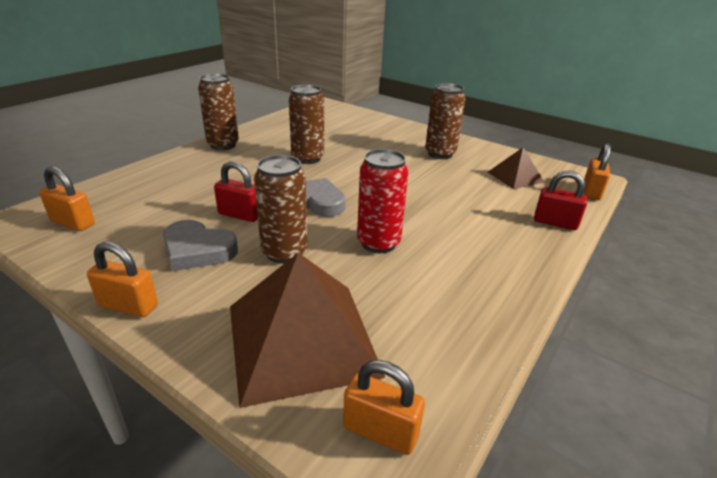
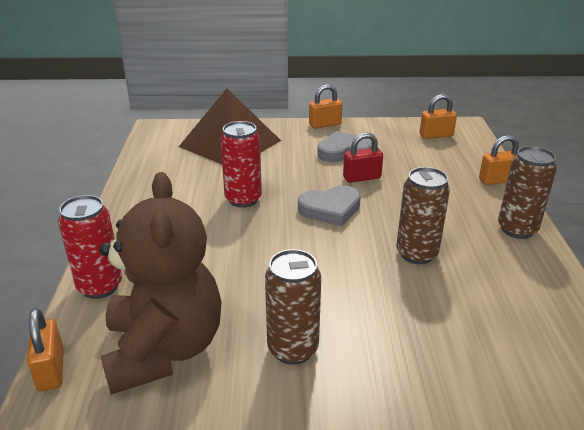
camera: 145 degrees right, 0 degrees up
(284, 252) = (294, 169): brown can -> none
(380, 431) = (167, 134): orange padlock -> orange padlock (498, 180)
(515, 177) = (164, 349): brown pyramid -> brown teddy bear
(555, 222) = (100, 286): red padlock -> red can

